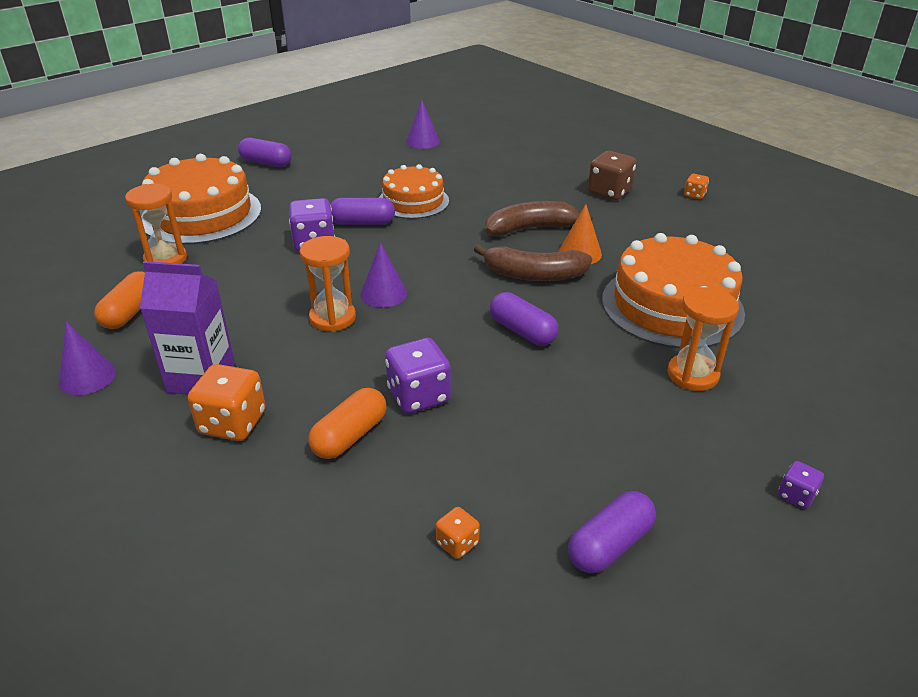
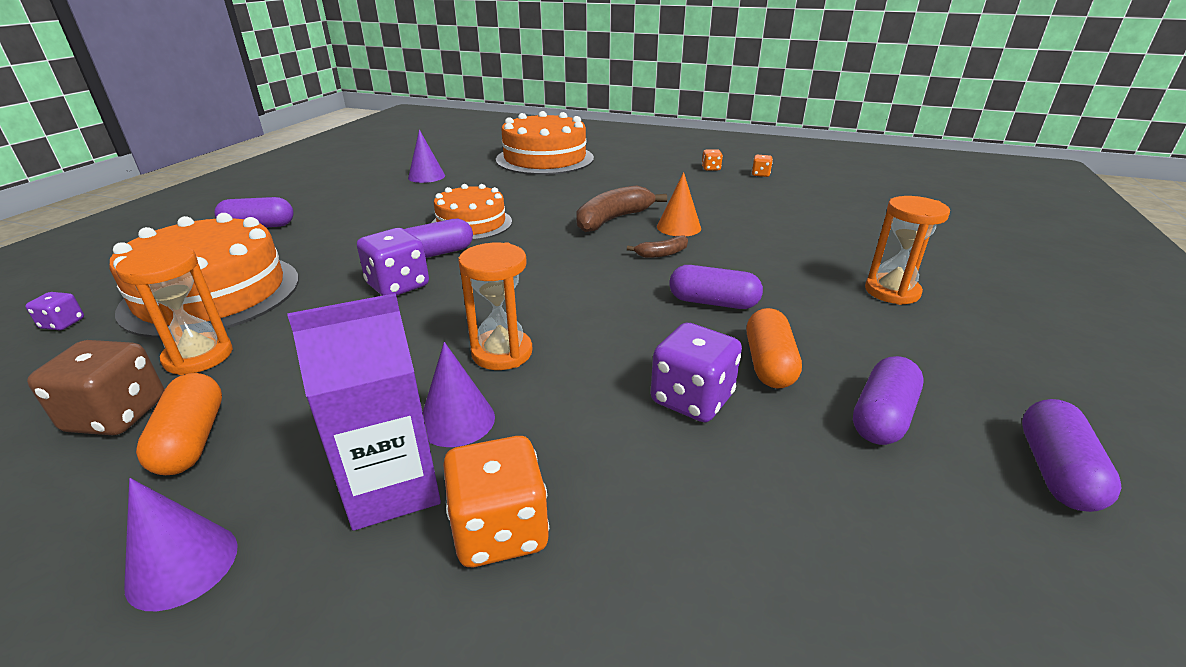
camera: 30 degrees left, 5 degrees down
(350, 436) = (671, 477): orange capsule -> orange capsule (769, 364)
(383, 294) = (534, 311): purple cone -> purple cone (457, 420)
(457, 543) = (939, 549): orange dice -> orange dice (760, 174)
(533, 275) = (662, 254): brown banana -> brown banana, size x0.51
(535, 460) = (882, 417): none -> purple capsule
(609, 192) = (644, 180): brown dice -> brown dice (117, 415)
(672, 305) = (802, 246): orange cake -> orange cake (545, 159)
(796, 495) = (1096, 357): purple dice -> purple dice (63, 324)

